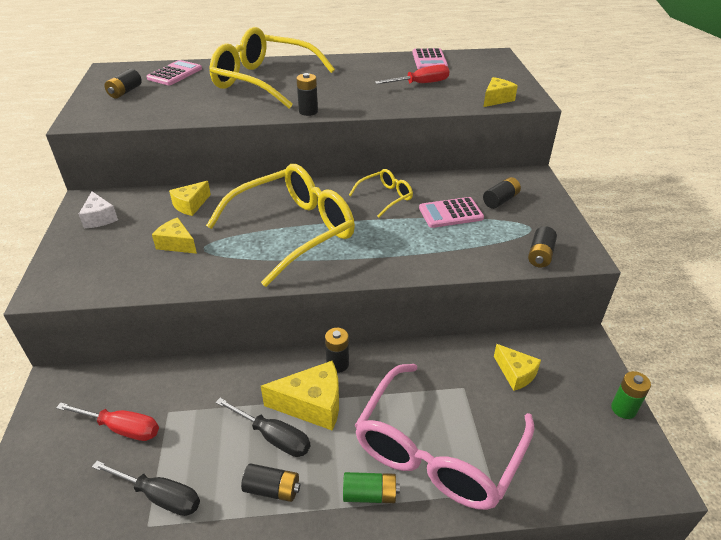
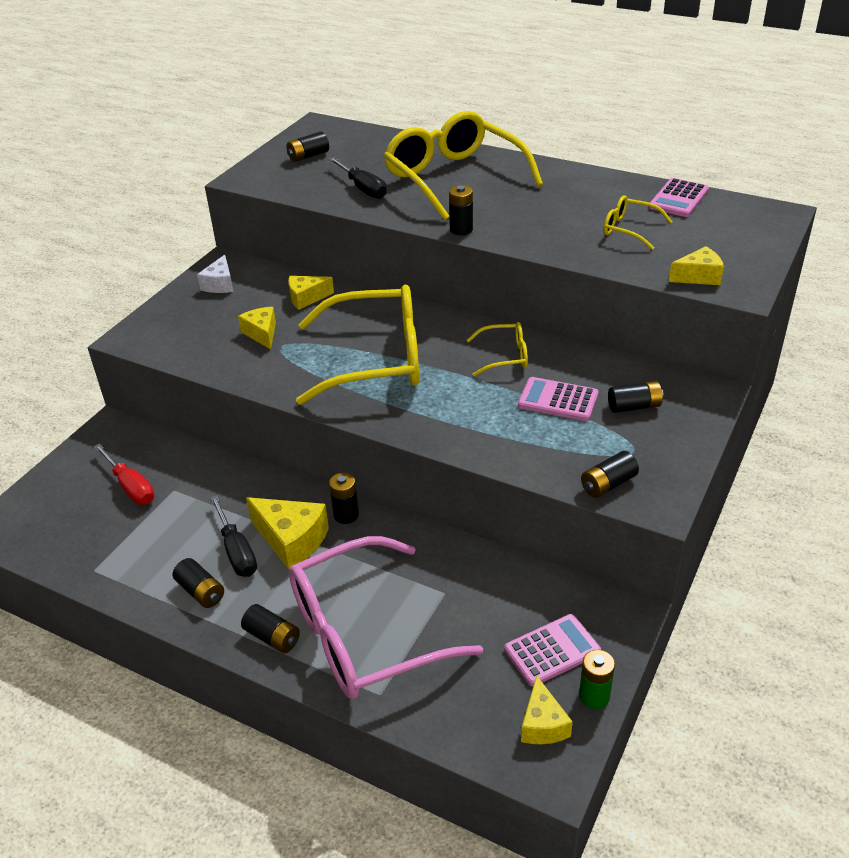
camera: 35 degrees right, 0 degrees up
(160, 496) = (118, 554): black screwdriver -> black screwdriver (363, 189)
(175, 74) = (373, 145): pink calculator -> pink calculator (552, 650)
(370, 494) = (272, 637): green battery -> black battery
(421, 84) = (629, 229): red screwdriver -> yellow glasses
(515, 373) = (513, 606): yellow cheese -> yellow cheese (542, 724)

